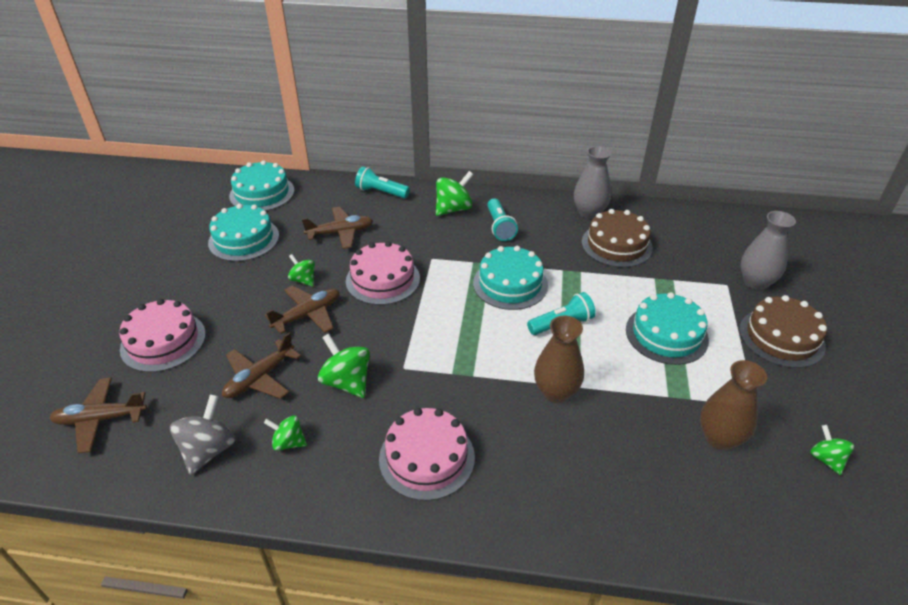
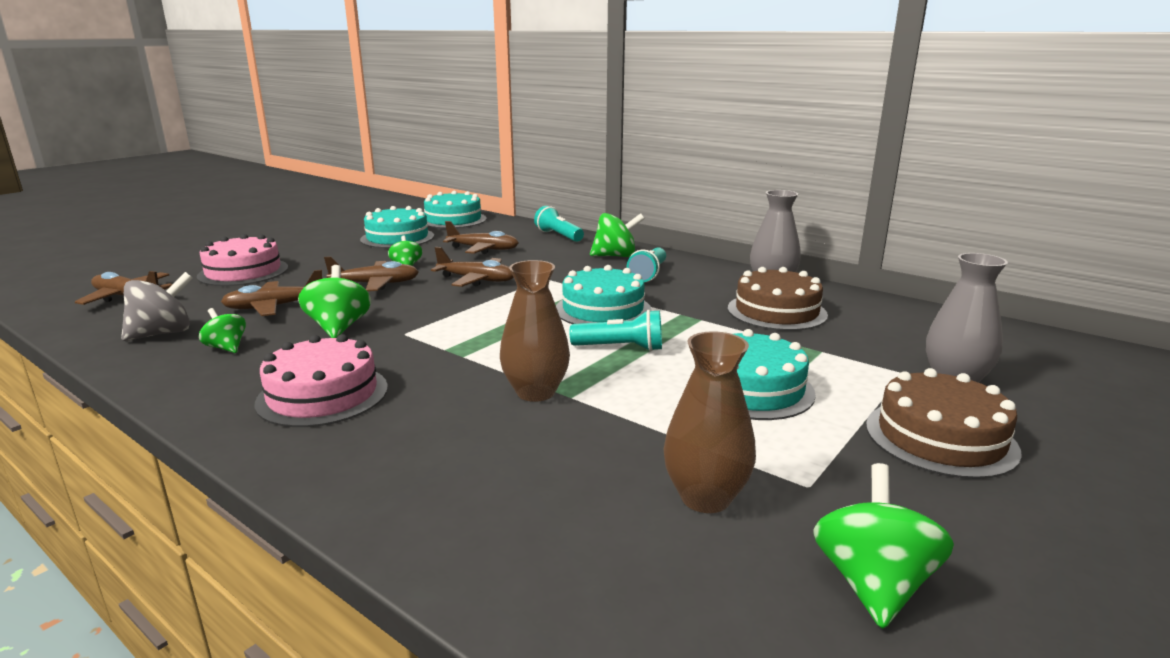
camera: 30 degrees right, 20 degrees down
(383, 279) = (476, 280): pink cake -> brown plane
(826, 459) = (872, 584): green spinning top -> green spinning top, size x1.61

